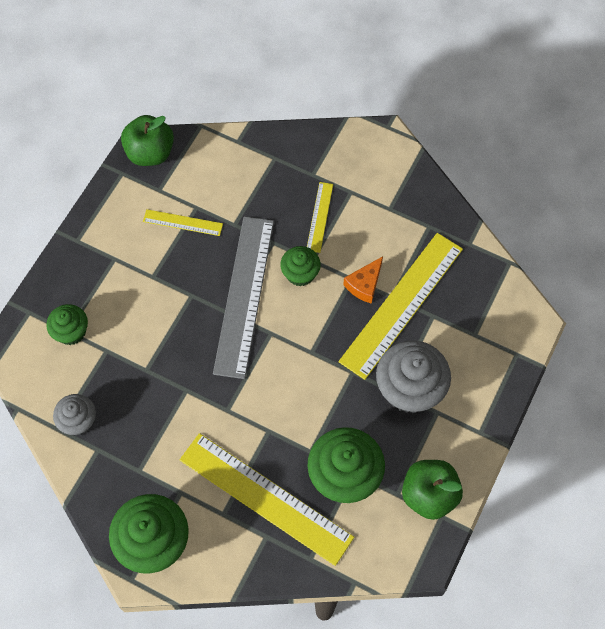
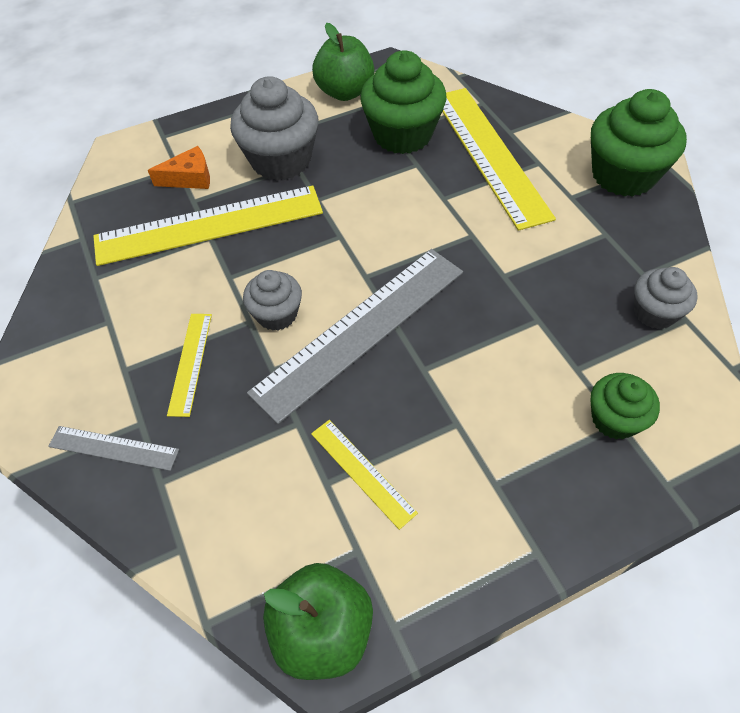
camera: 140 degrees left, 10 degrees down
(300, 273) = (277, 314): green cupcake -> grey cupcake
(312, 156) = (113, 448): none -> grey ruler
(320, 217) = (190, 363): yellow ruler -> yellow ruler turned 45 degrees counterclockwise
(364, 284) = (223, 263): orange cheese -> orange cheese (190, 178)

